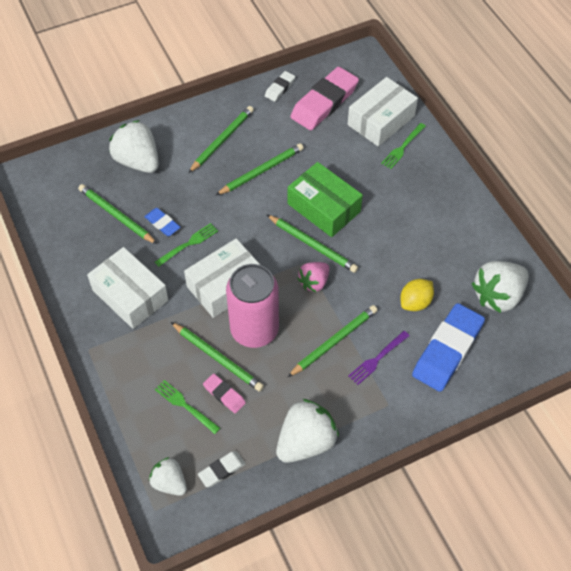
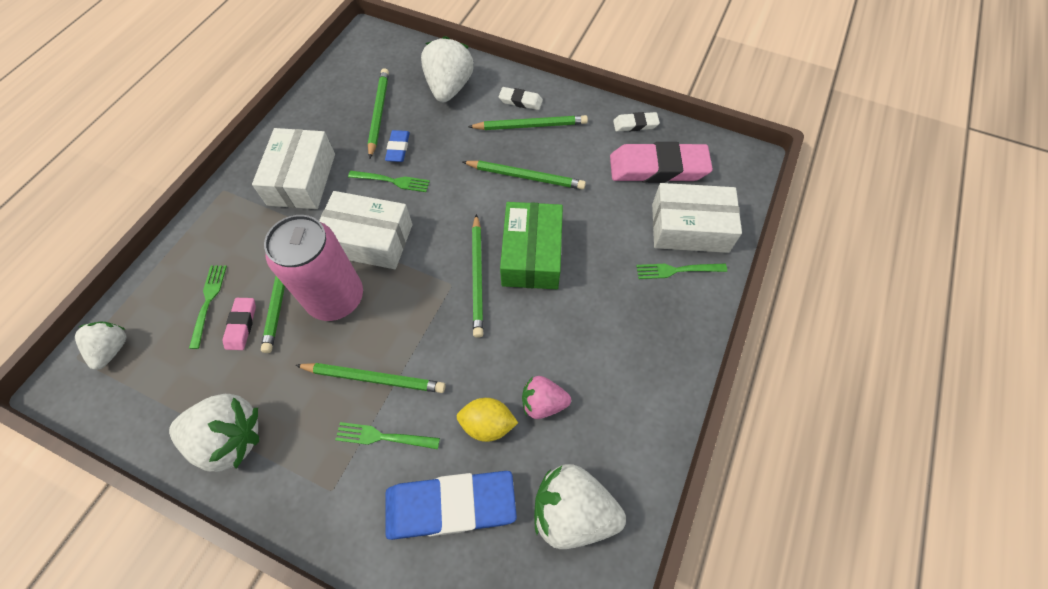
camera: 50 degrees right, 5 degrees up
(222, 470) = (151, 383): white eraser -> white eraser (520, 101)
(314, 282) = (433, 309): pink strawberry -> pink strawberry (543, 403)
(377, 359) = (383, 437): purple fork -> green fork

